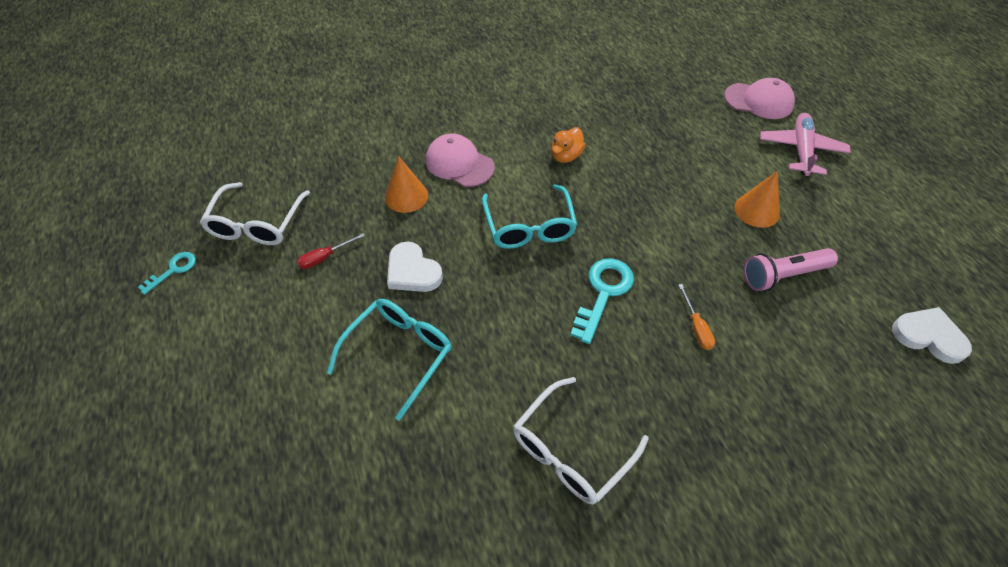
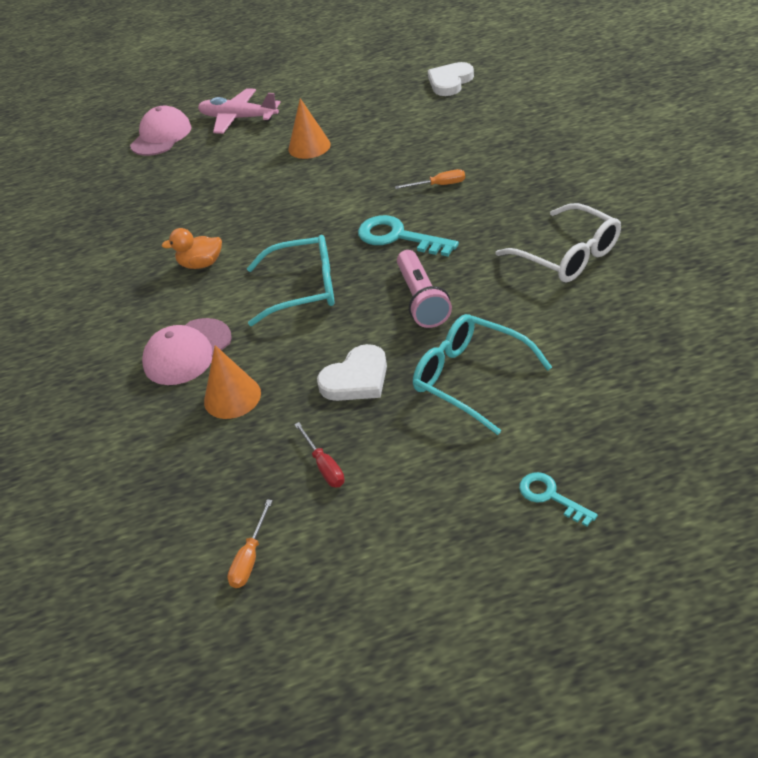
camera: 80 degrees left, 10 degrees down
(173, 270) = (325, 650): turquoise key -> turquoise key (550, 496)
(256, 224) = (250, 557): white glasses -> orange screwdriver
(566, 156) = (201, 264): orange duck -> orange duck turned 135 degrees clockwise
(783, 275) = (386, 139): pink flashlight -> pink flashlight (421, 300)

